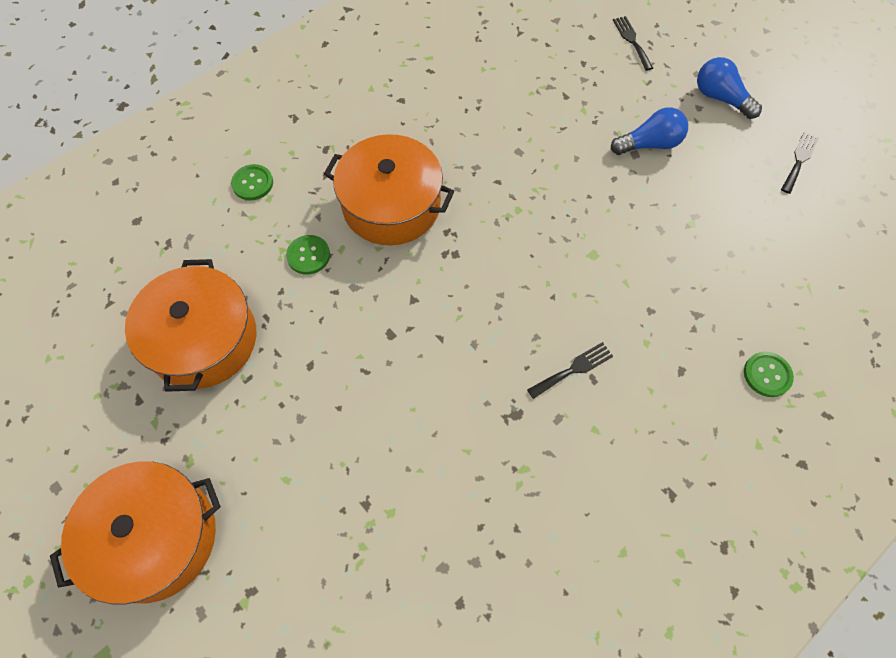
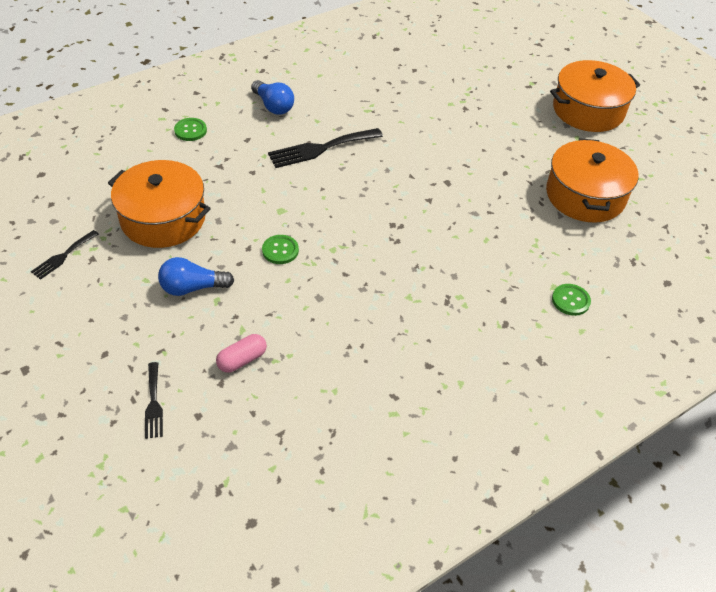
camera: 175 degrees left, 15 degrees down
(308, 255) = (513, 238): green button -> green button (280, 250)
(391, 205) = (443, 266): orange pot -> orange pot (163, 218)
(572, 83) = (242, 360): none -> pink capsule
(573, 369) = (321, 148): black fork -> black fork, size x1.77
(720, 98) = (96, 323): blue light bulb -> blue light bulb (273, 106)

